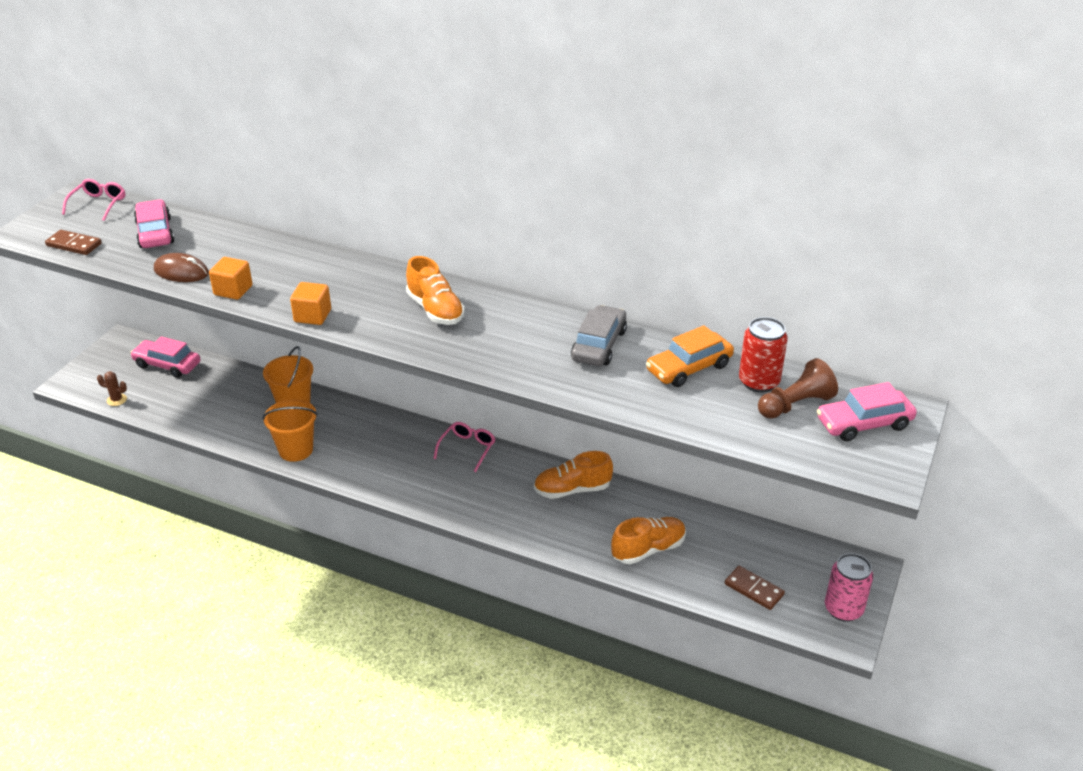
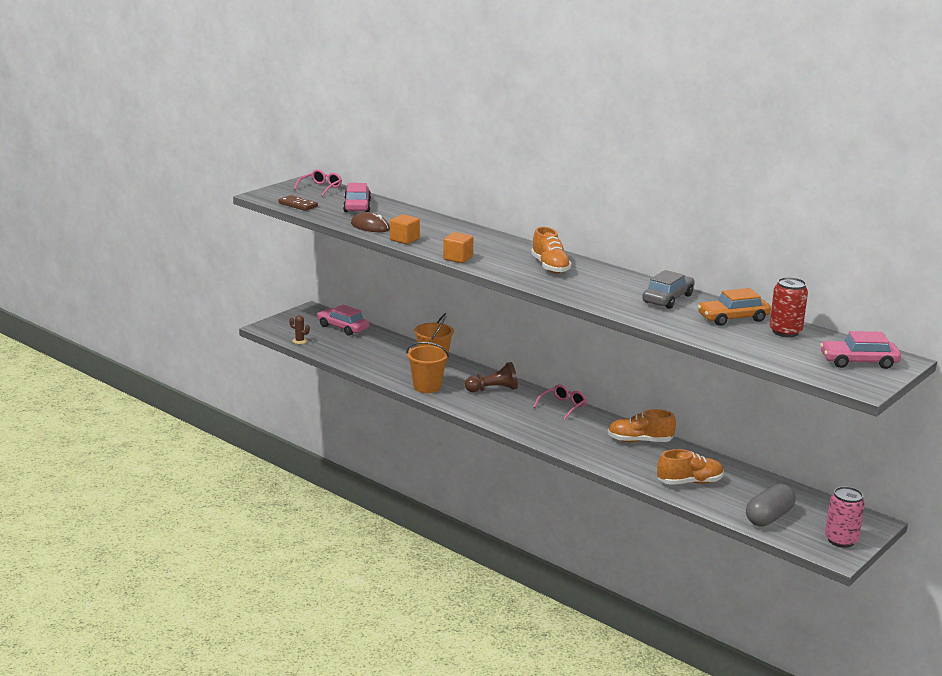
camera: 15 degrees right, 15 degrees down
(753, 589) = (769, 517): brown domino -> grey capsule
(795, 405) = (808, 346): brown pawn -> brown pawn (493, 389)

